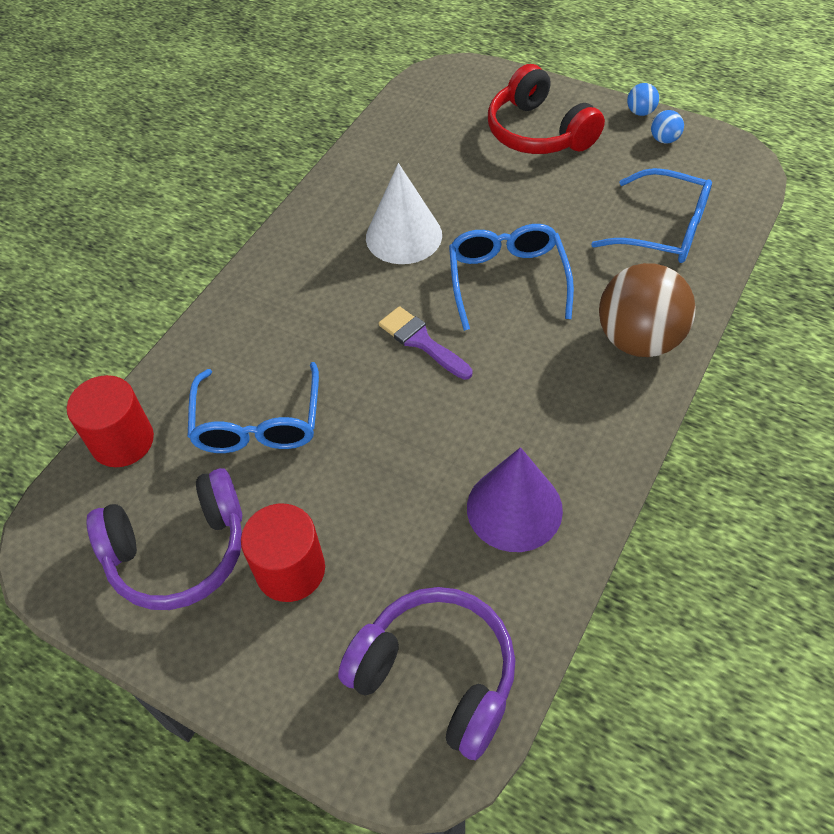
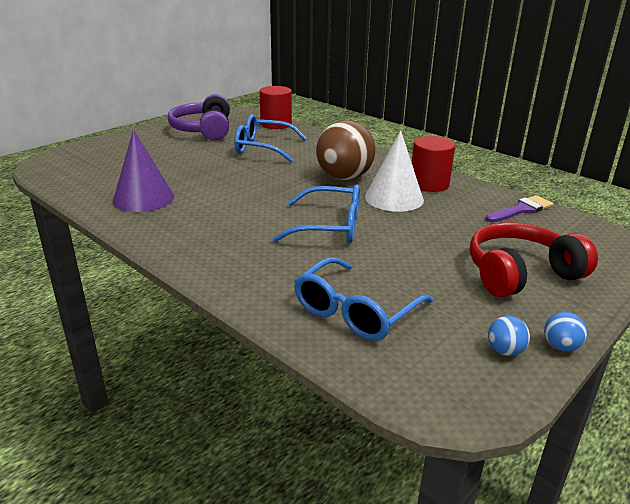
camera: 100 degrees right, 25 degrees down
(290, 570) = (170, 147): red cylinder -> red cylinder (429, 184)
(421, 341) = (290, 191): purple brush -> purple brush (521, 210)
(436, 675) = (79, 168): purple headphones -> none
(639, 339) = (233, 266): brown ball -> brown ball (344, 177)

